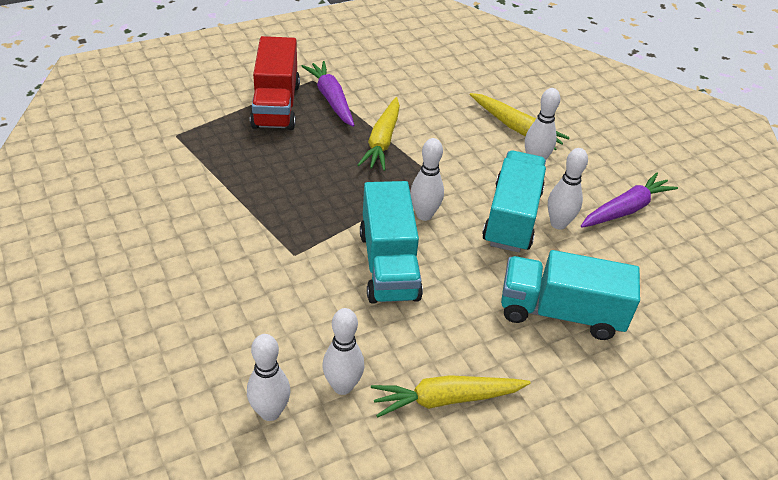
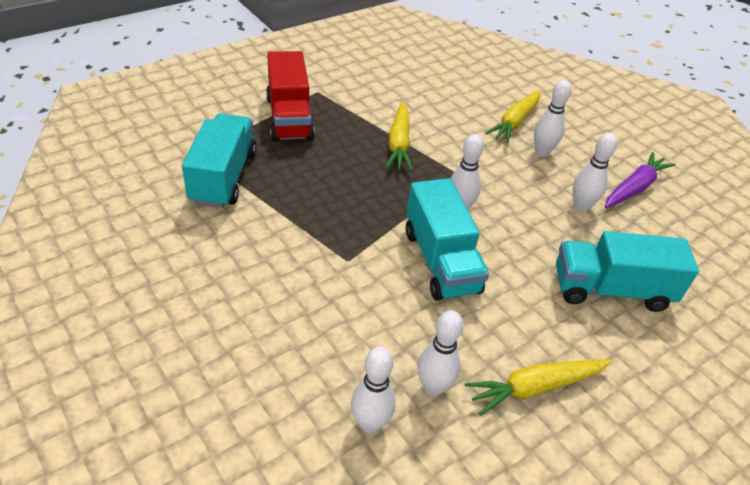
camera: 10 degrees left, 0 degrees up
(331, 99) = (340, 108): purple carrot -> none
(512, 218) = (538, 205): turquoise truck -> turquoise truck (223, 177)
(515, 128) = (515, 122): yellow carrot -> yellow carrot turned 90 degrees clockwise

